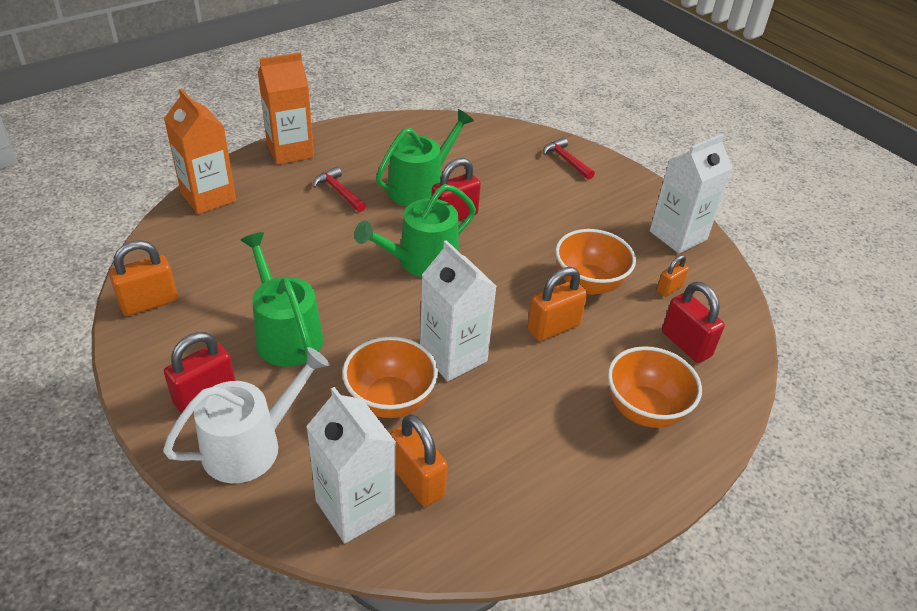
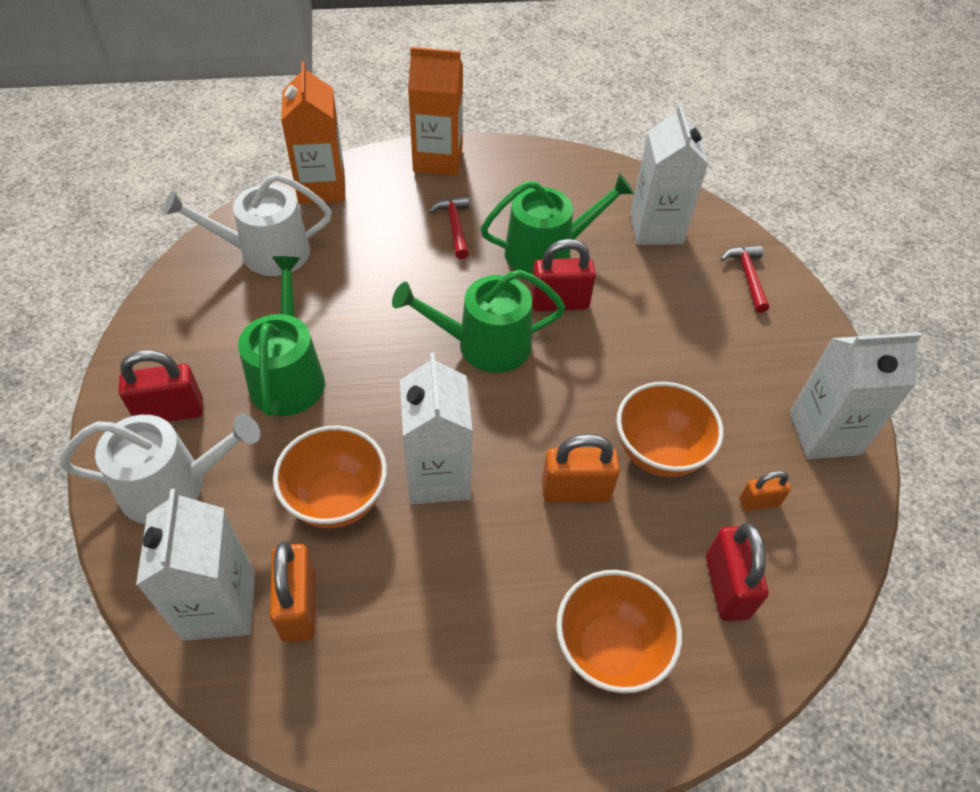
camera: 30 degrees right, 10 degrees up
(149, 303) = (190, 287): orange padlock -> none
(197, 257) = (266, 253): none -> white watering can
(485, 149) = (656, 228): none -> white carton

